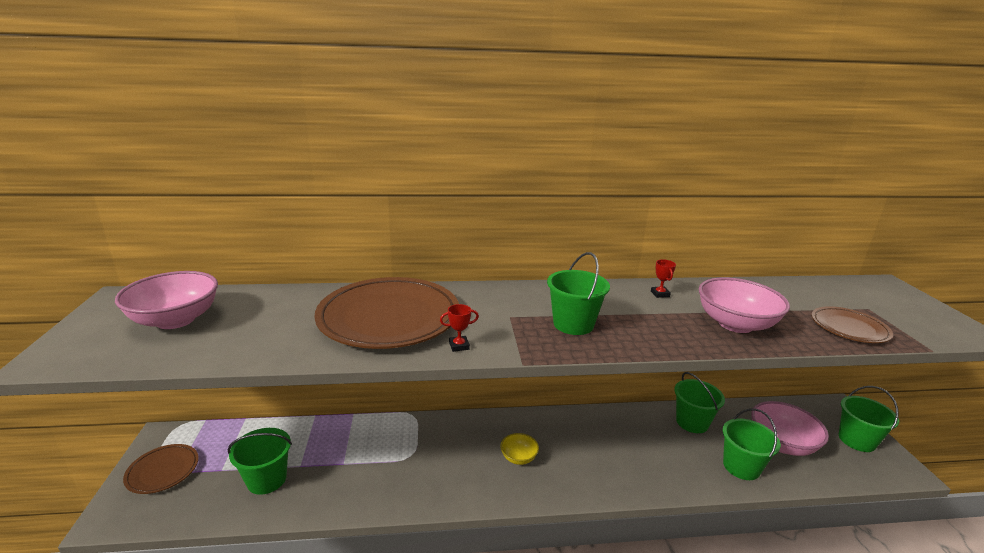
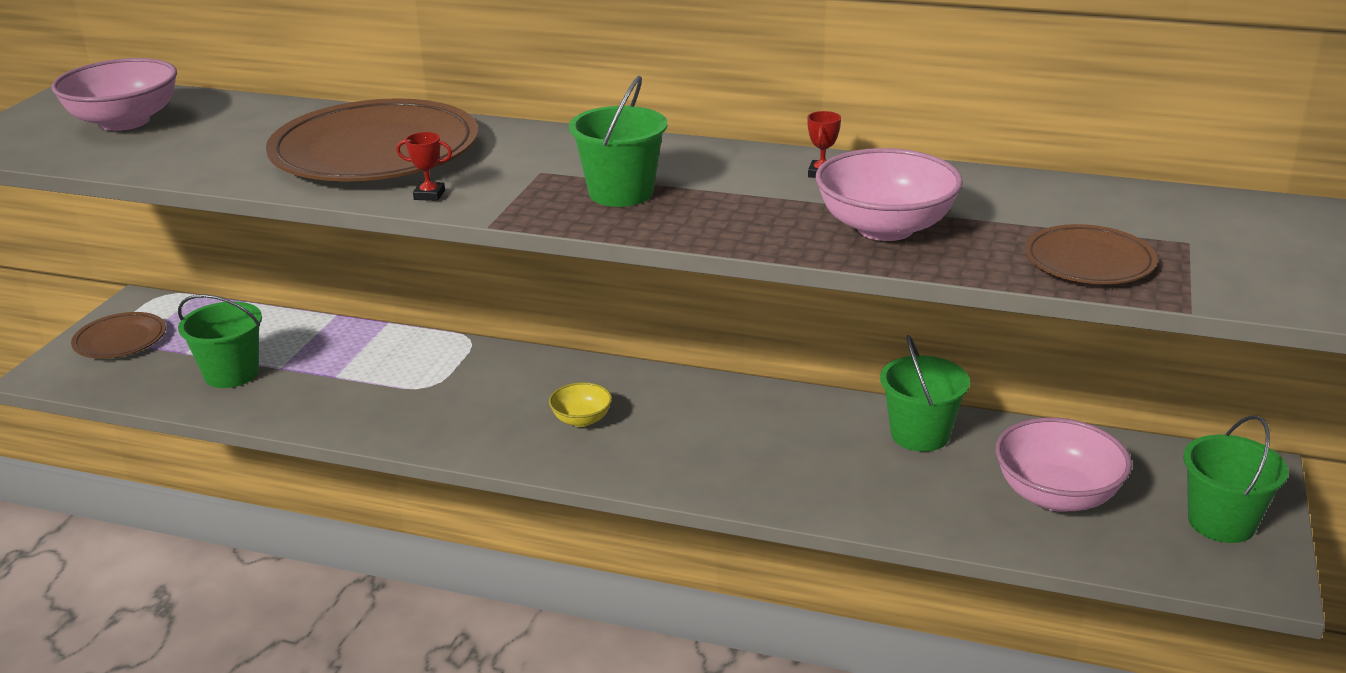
camera: 25 degrees right, 5 degrees up
(741, 467) = (939, 507): green bucket -> none

